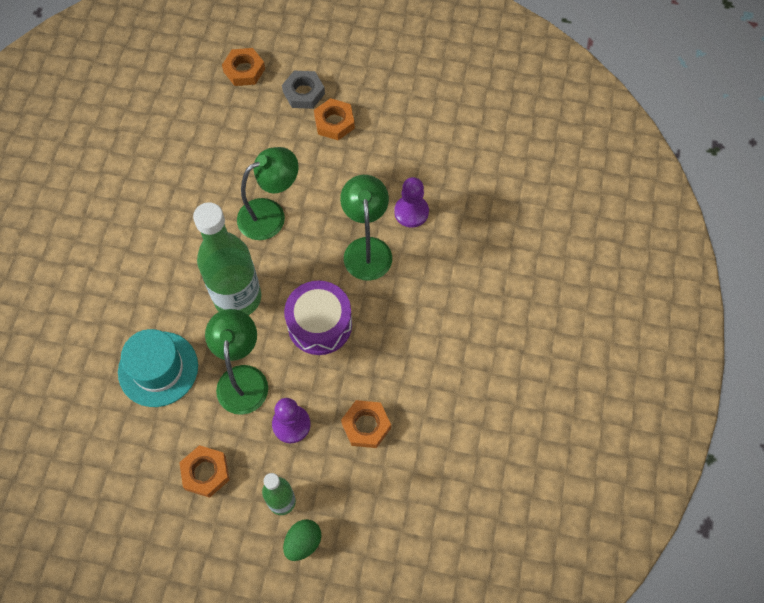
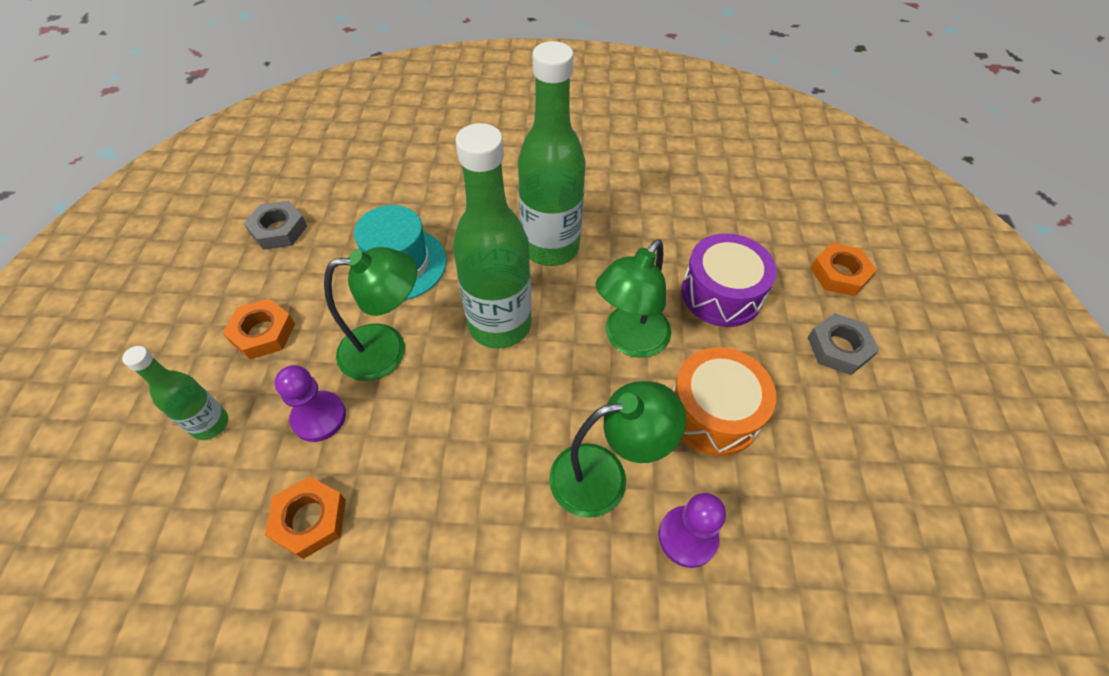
camera: 80 degrees right, 10 degrees down
(90, 471) = (278, 230): none -> grey nut
(170, 253) = (550, 247): none -> green bottle
(270, 214) = (629, 340): green lamp -> green lamp turned 75 degrees clockwise
(303, 542) = (147, 460): green egg -> none
(319, 324) = (470, 429): purple drum -> purple drum (721, 294)
(334, 122) = (807, 395): orange nut -> none
(336, 178) = (713, 413): none -> orange drum

